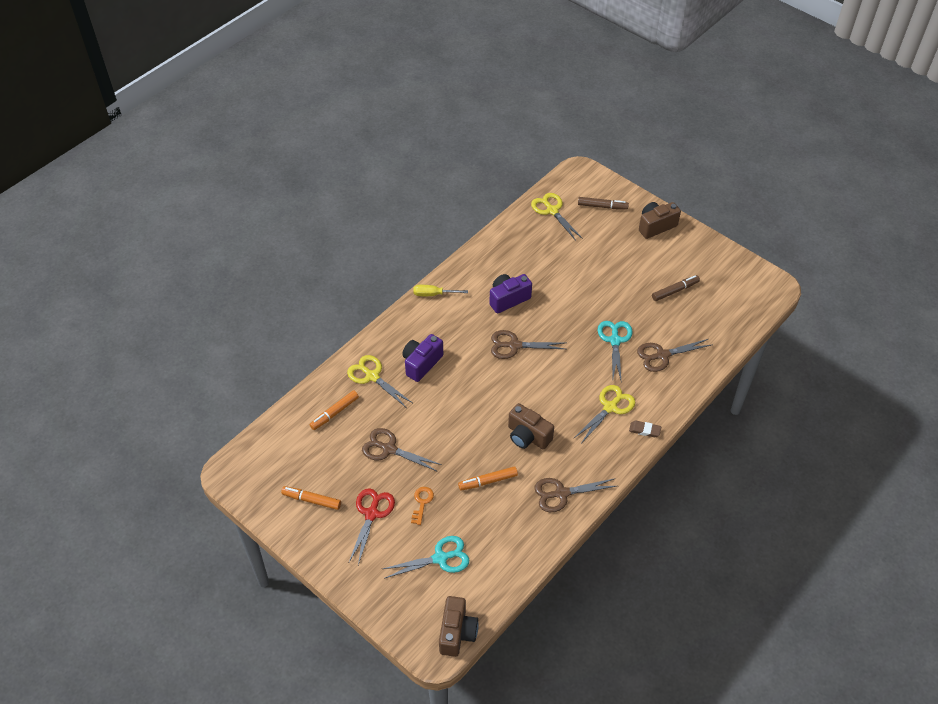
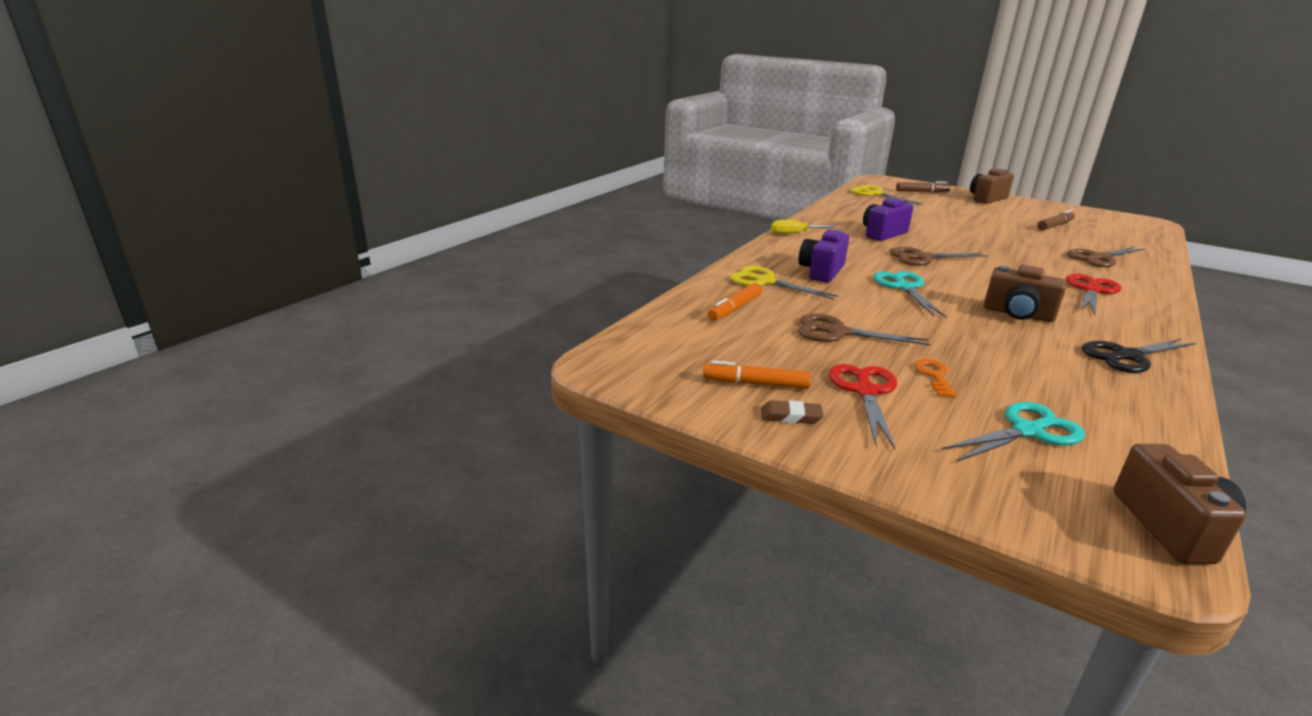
camera: 10 degrees left, 25 degrees down
(488, 481) = (1010, 351): orange marker -> none
(562, 493) = (1127, 356): brown scissors -> black scissors
(610, 407) = (1091, 290): yellow scissors -> red scissors
(615, 341) = (1033, 252): turquoise scissors -> turquoise scissors (904, 287)
(644, 430) = (1157, 303): brown eraser -> brown eraser (791, 416)

